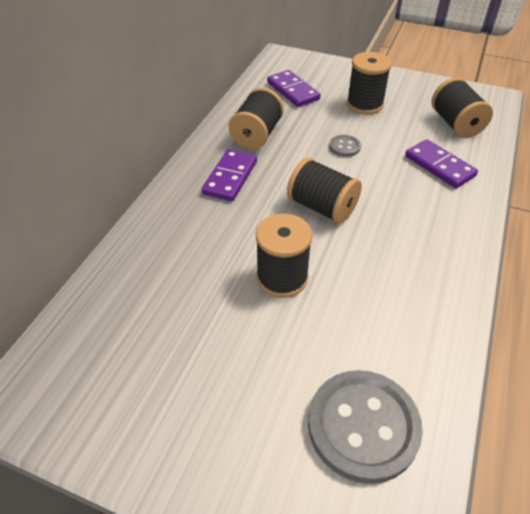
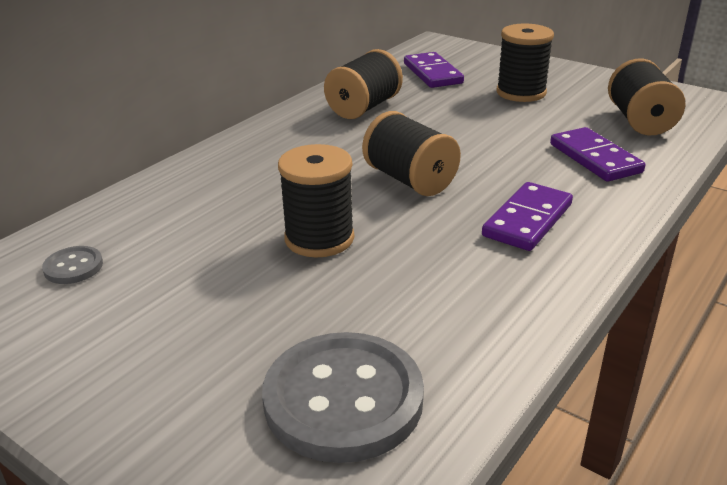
camera: 15 degrees right, 15 degrees down
(230, 177) = (308, 141): purple domino -> purple domino (528, 220)
(344, 147) = (472, 128): grey button -> grey button (73, 267)

